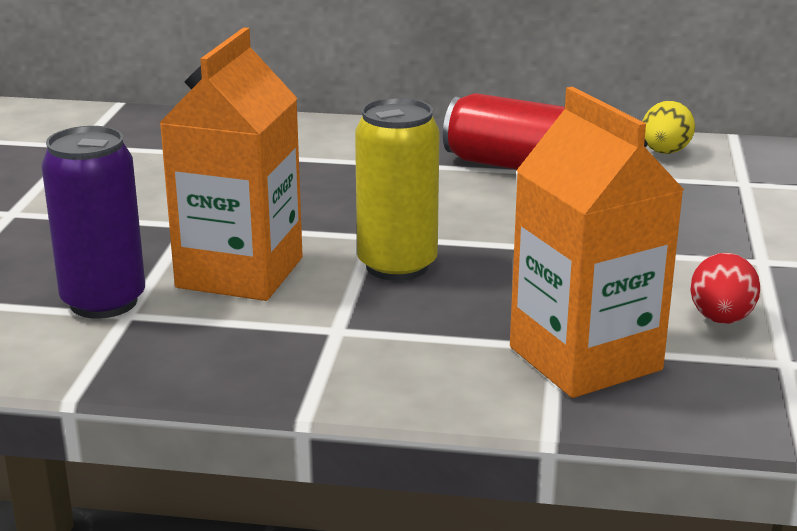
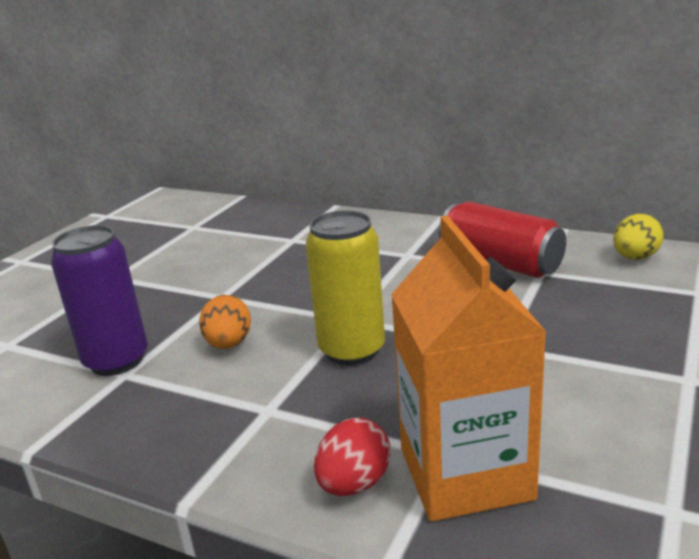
camera: 20 degrees right, 0 degrees up
(240, 273) = (229, 344): orange carton -> orange egg
(721, 319) = (621, 444): red egg -> red egg (354, 484)

